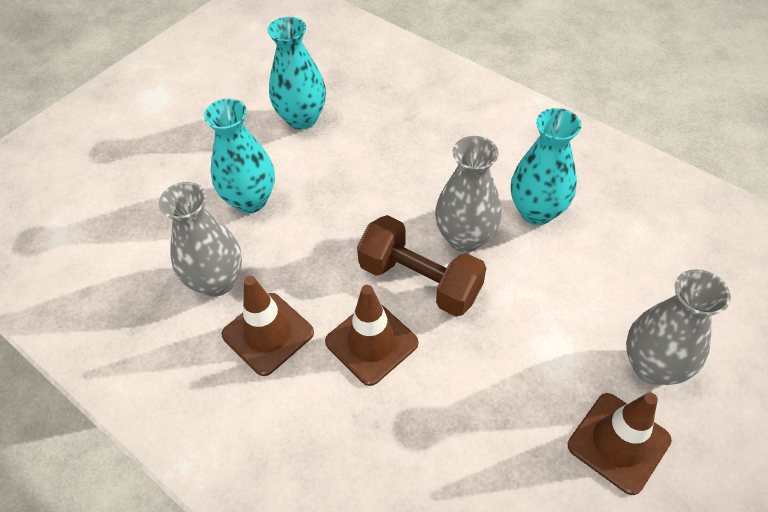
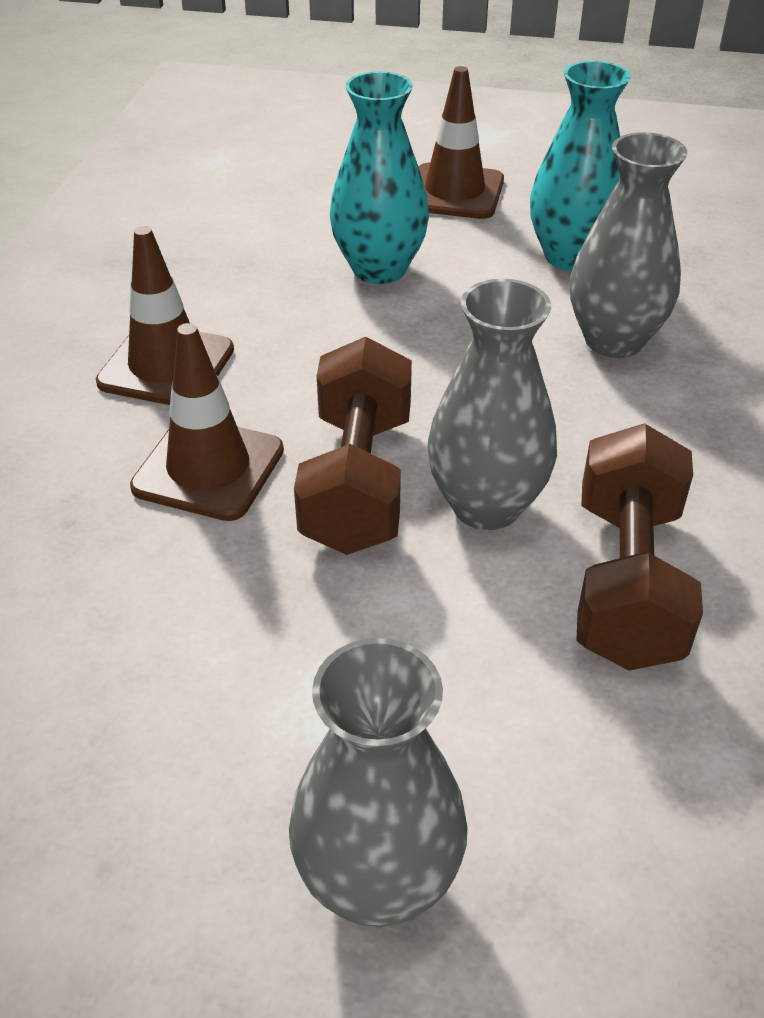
camera: 60 degrees right, 10 degrees down
(216, 281) = (224, 293): grey vase -> grey vase (613, 340)
(536, 211) = (627, 581): turquoise vase -> brown dumbbell
(618, 442) = (169, 865): brown traffic cone -> brown traffic cone (454, 192)

